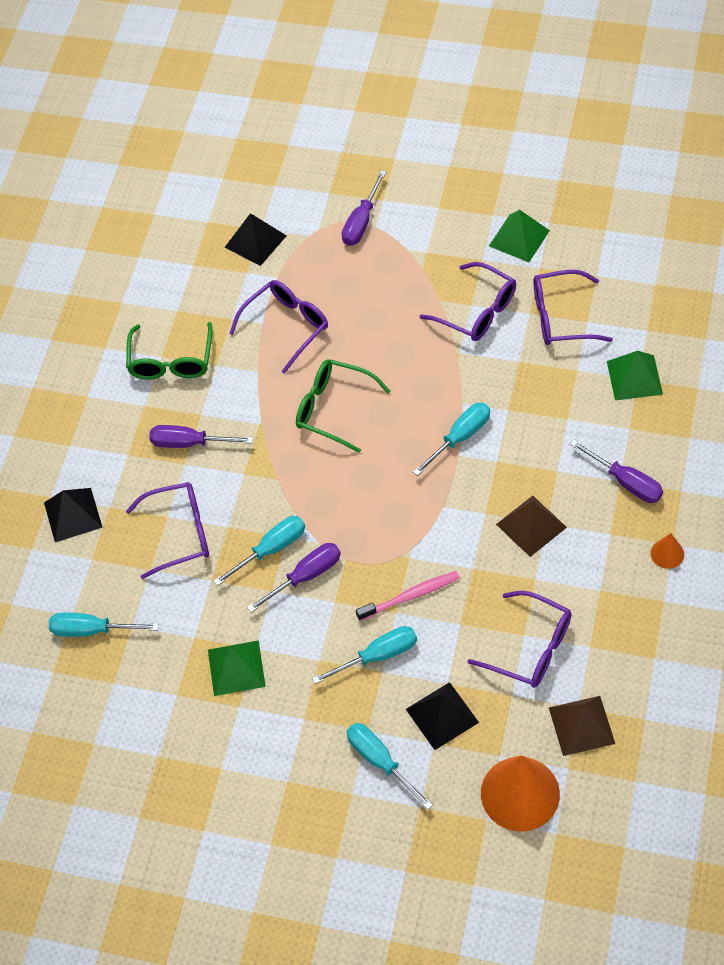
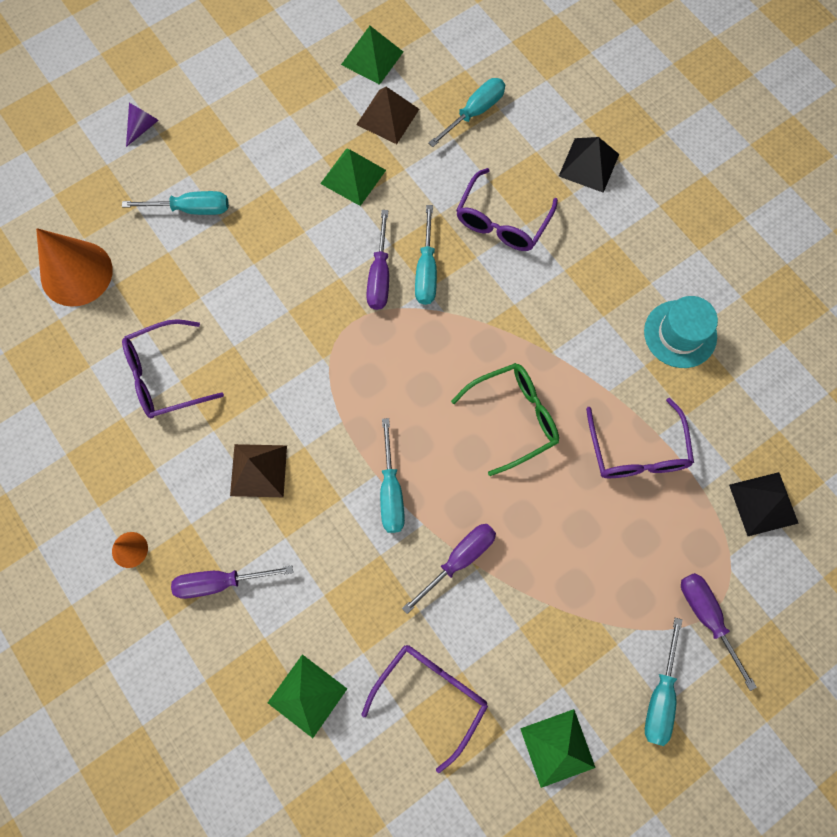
camera: 125 degrees right, 15 degrees up
(103, 753) = (372, 58): none -> green pyramid
(171, 361) = (680, 334): green glasses -> turquoise hat
(189, 443) = (581, 287): purple screwdriver -> purple screwdriver (459, 559)
(343, 877) = (142, 127): none -> purple cone
(378, 656) = (267, 271): turquoise screwdriver -> turquoise screwdriver (660, 696)
(410, 596) = (290, 331): pink toothbrush -> none
(442, 715) = (181, 273): black pyramid -> none
(477, 311) = (506, 626): purple glasses -> none
(581, 725) = (75, 355): brown pyramid -> brown pyramid (387, 116)

